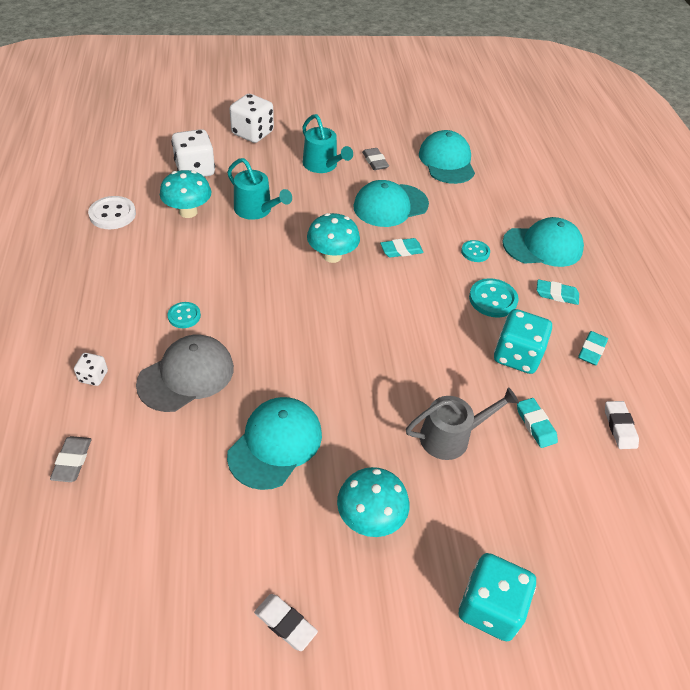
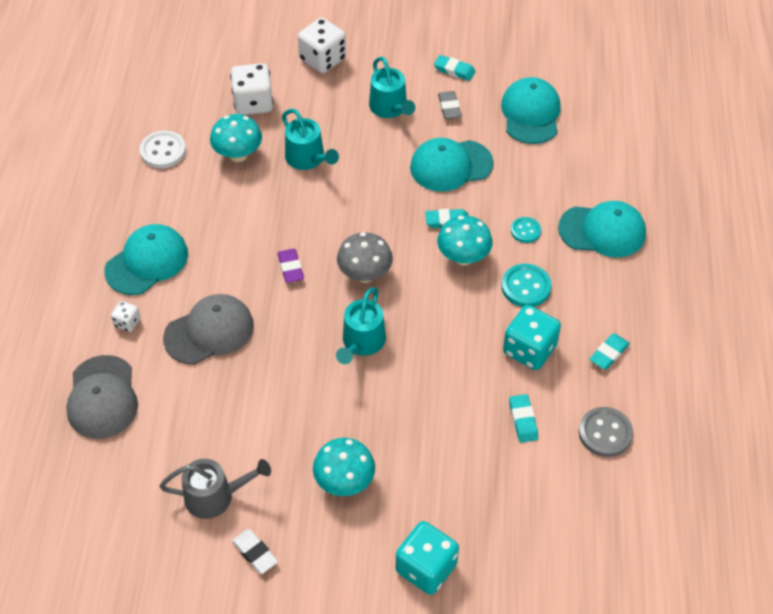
camera: 15 degrees right, 5 degrees up
(72, 461) = (102, 397): grey eraser -> grey cap
(184, 316) = (216, 271): turquoise button -> none
(260, 305) = (290, 268): none -> purple eraser
(275, 444) = (277, 406): turquoise cap -> turquoise cap (147, 262)
(332, 256) = (373, 220): turquoise mushroom -> turquoise mushroom (463, 257)
(336, 304) = (365, 274): none -> grey mushroom
(350, 368) = (361, 342): none -> turquoise watering can
(451, 437) = (438, 421): grey watering can -> grey watering can (215, 496)
(556, 294) = (596, 289): turquoise eraser -> turquoise eraser (454, 70)
(619, 427) = (605, 433): white eraser -> grey button

